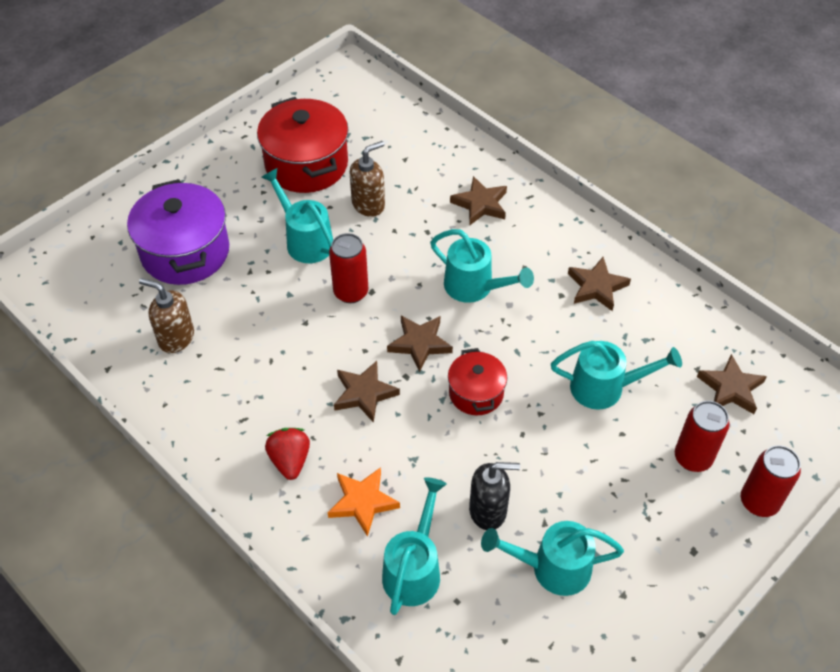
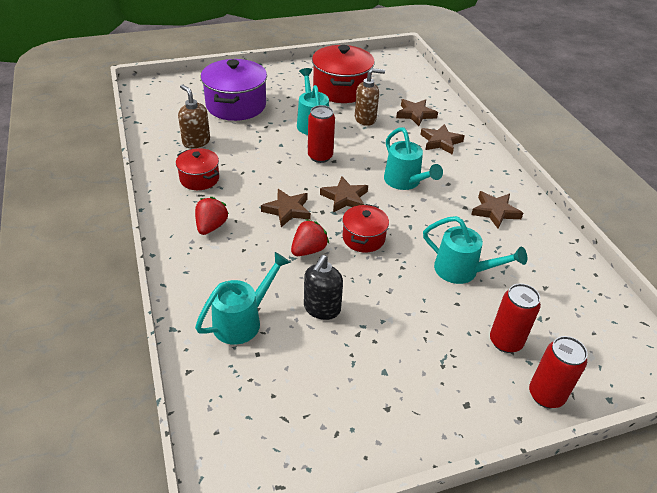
camera: 25 degrees right, 10 degrees down
(224, 395) = (199, 179): none -> red pot
(362, 502) = (239, 267): orange star -> none
(425, 439) = (308, 250): none -> red strawberry
(488, 510) = (322, 309): black soap dispenser -> black soap dispenser turned 90 degrees clockwise
(552, 568) = (343, 364): turquoise watering can -> none
(731, 388) = (566, 310): brown star -> brown star (415, 114)

